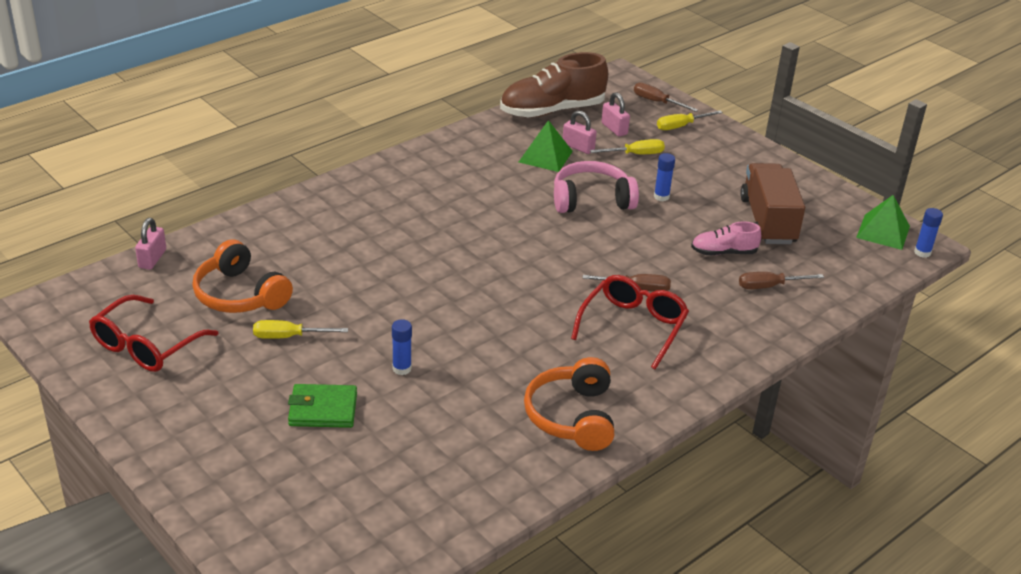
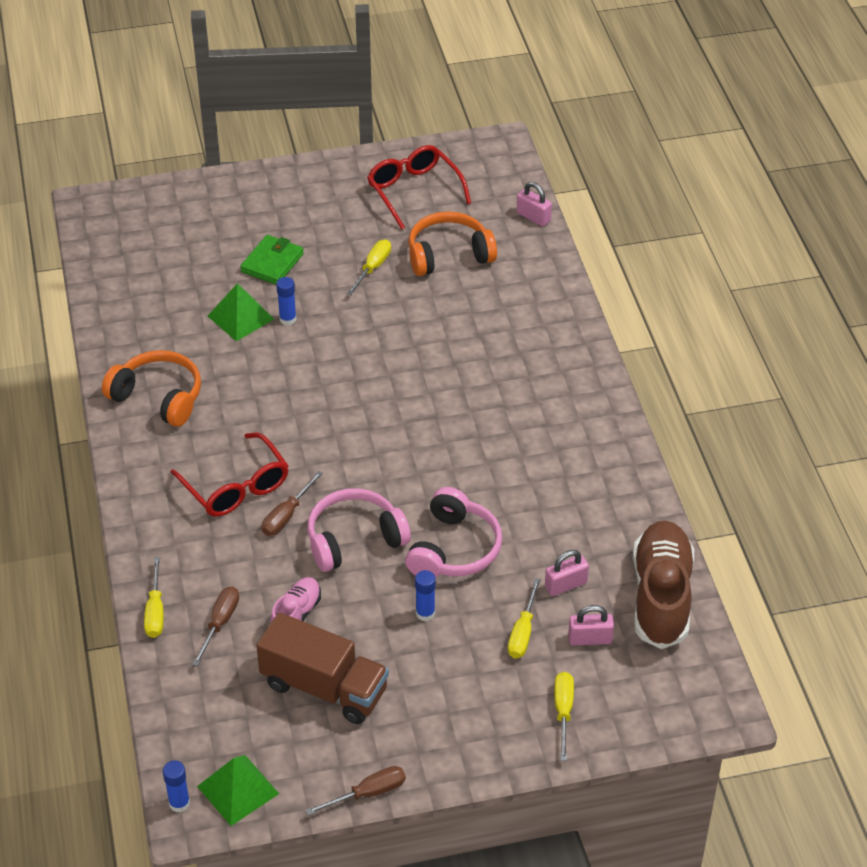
camera: 120 degrees right, 10 degrees up
(545, 156) = (561, 546): green pyramid -> green pyramid (240, 317)
(627, 247) = (354, 539): none -> pink headphones
(657, 102) = (634, 717): brown screwdriver -> brown screwdriver (368, 793)
(794, 323) = (155, 611): none -> yellow screwdriver

